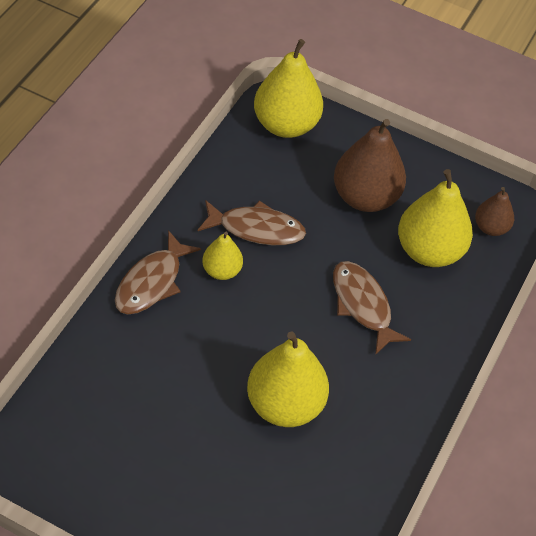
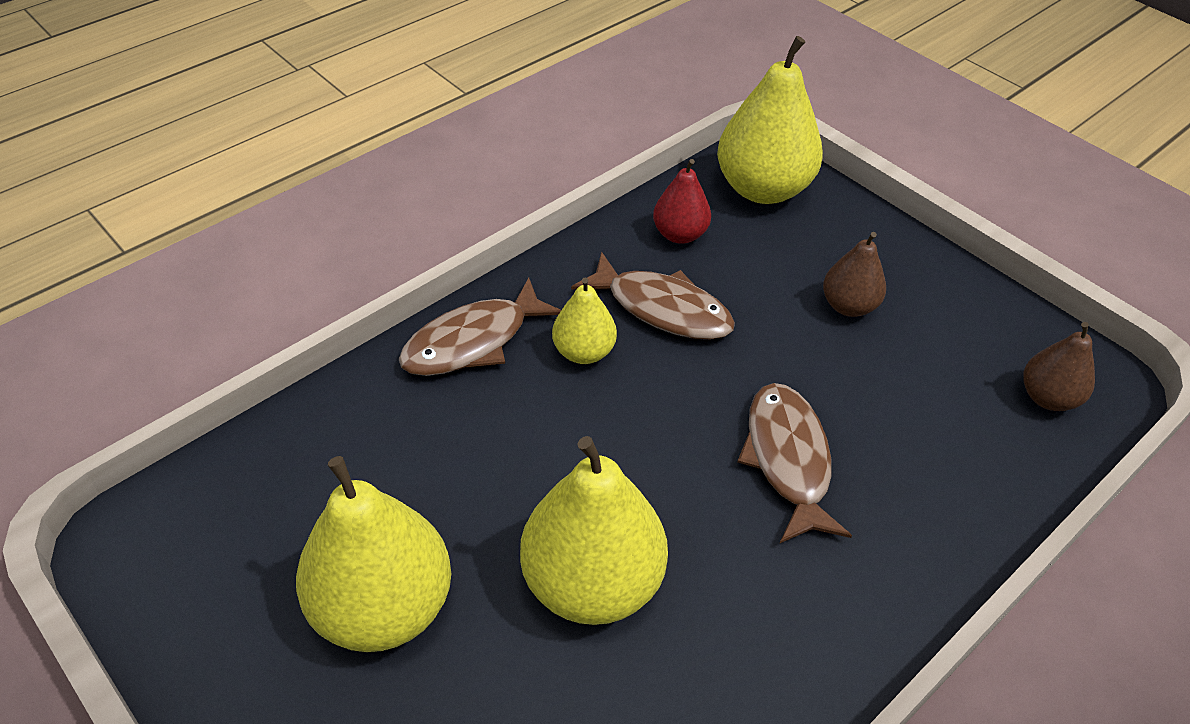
camera: 25 degrees right, 5 degrees down
(246, 173) = (679, 234): none -> red pear
(365, 197) = (848, 306): brown pear -> brown pear, size x0.54
(429, 251) = (929, 406): yellow pear -> yellow pear (383, 607)

